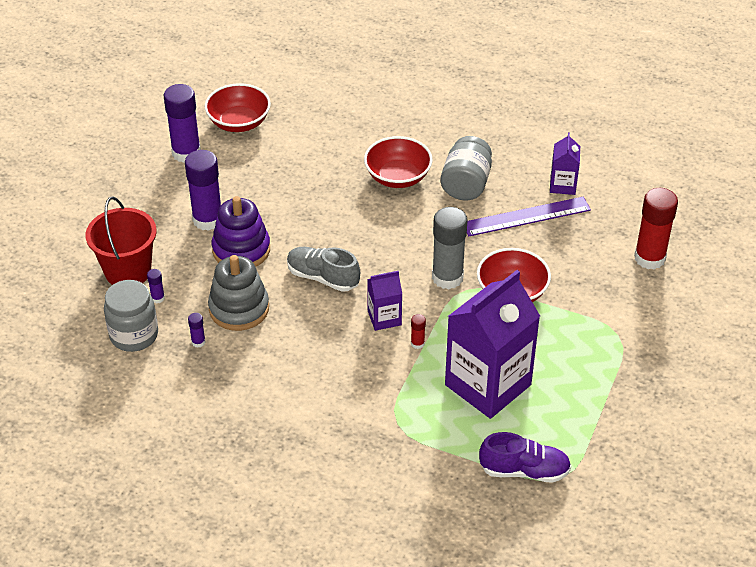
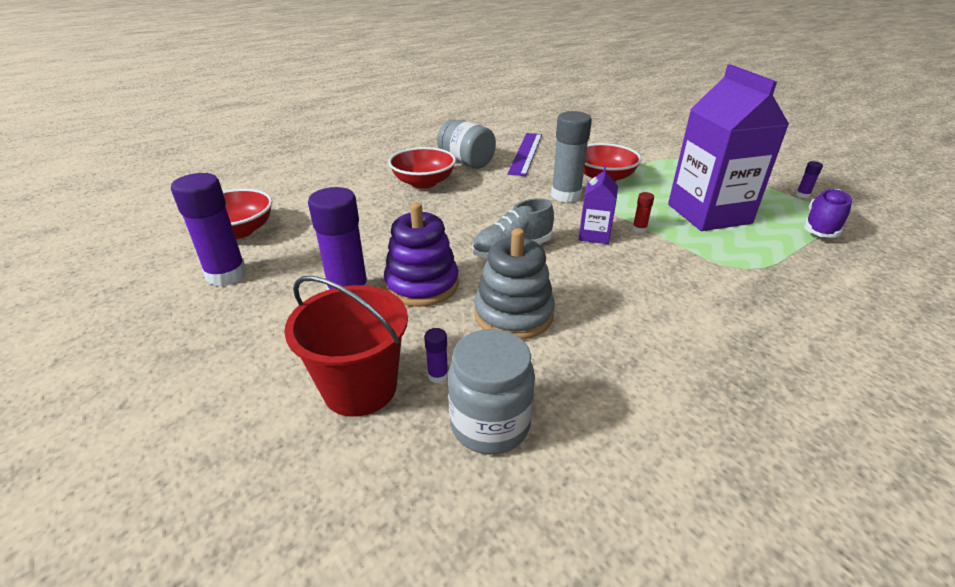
camera: 60 degrees left, 10 degrees down
(198, 342) = (547, 364): purple glue stick -> purple glue stick (802, 195)
(562, 185) = (507, 136): purple carton -> none
(649, 258) = (605, 132): red glue stick -> none

